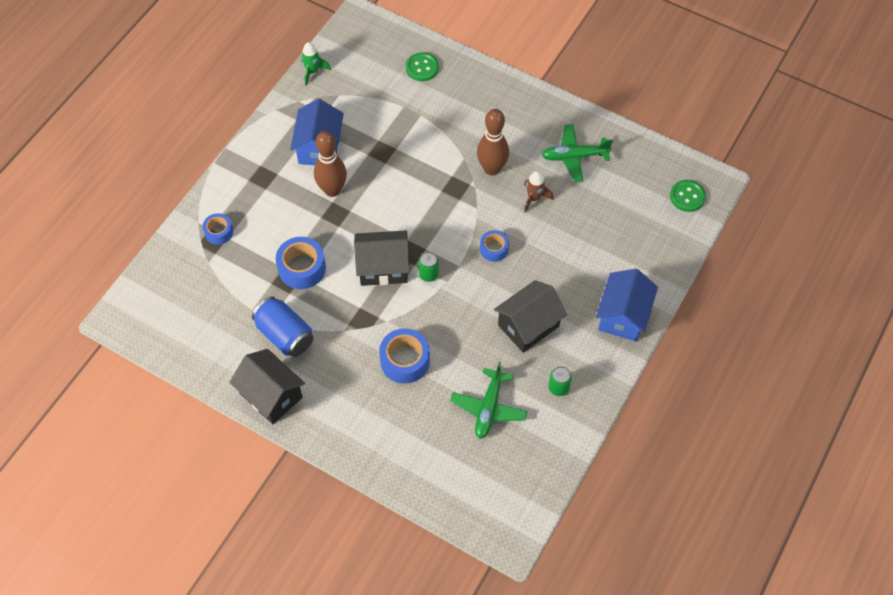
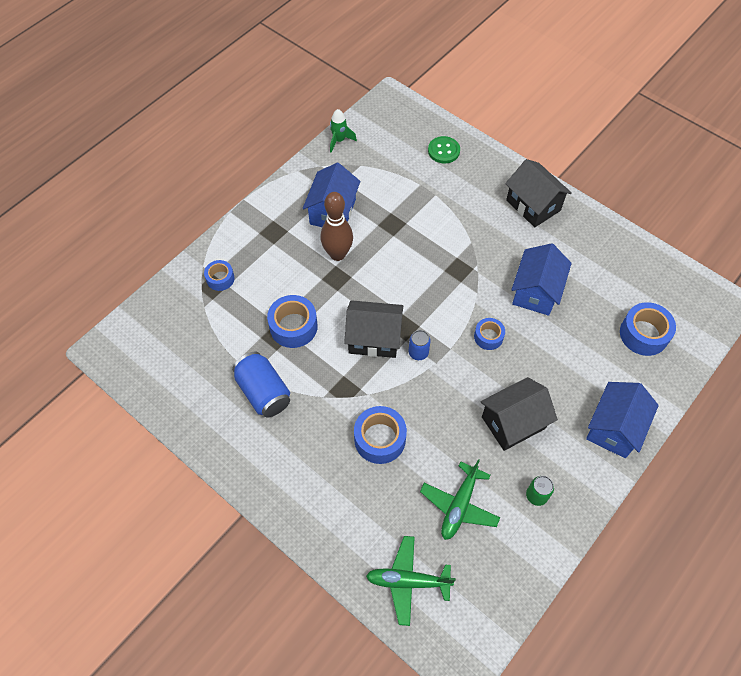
camera: 10 degrees right, 0 degrees up
(271, 395) = (237, 453): black house -> black house (533, 205)
(428, 274) = (418, 352): green can -> blue can
(492, 169) = (497, 256): brown bowling pin -> none
(534, 198) = (536, 291): brown rocket -> blue house
(574, 157) = (582, 256): green plane -> green plane (408, 581)
(641, 224) = (643, 334): none -> blue tape
(687, 196) = (694, 313): green button -> none

